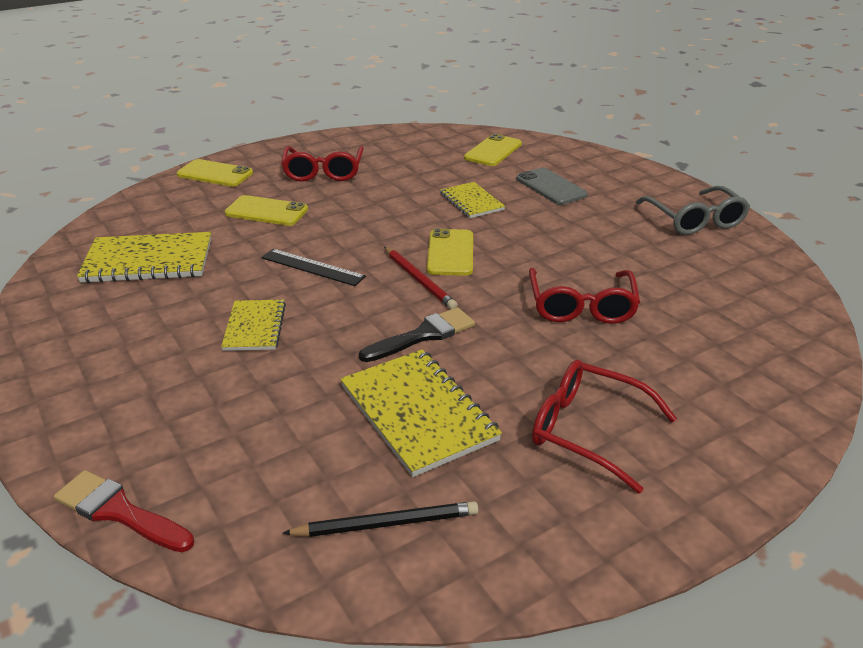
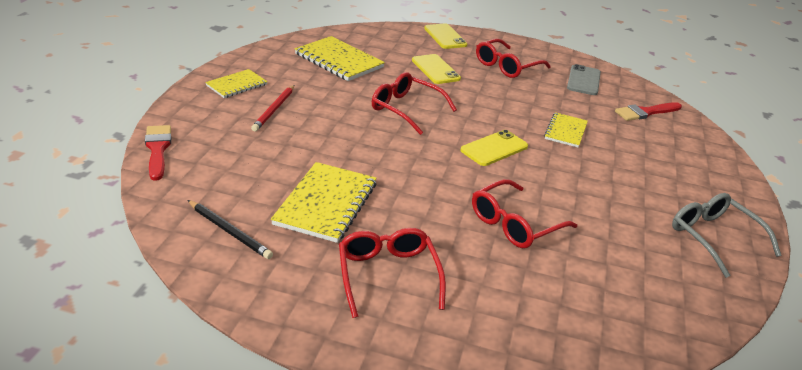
camera: 45 degrees right, 0 degrees up
(255, 327) = (329, 118): yellow notebook -> yellow notebook (236, 85)
(312, 267) = (406, 109): black ruler -> red glasses
(419, 280) = (448, 150): red pencil -> red pencil (274, 109)
(423, 335) = (397, 175): black brush -> none
(493, 151) = (645, 112): yellow phone -> red brush
(551, 187) = (641, 154): grey phone -> grey phone (583, 80)
(694, 220) = (714, 238): grey glasses -> grey glasses turned 120 degrees clockwise

